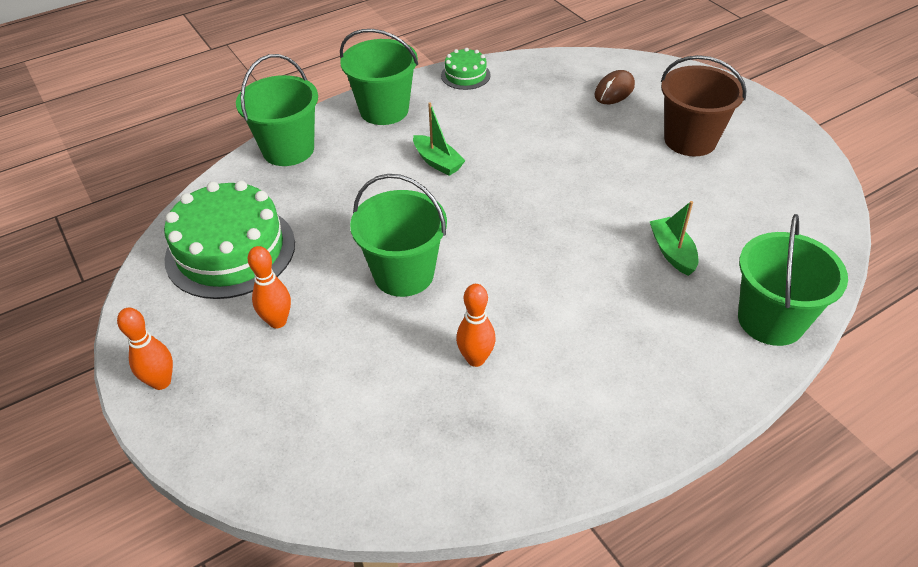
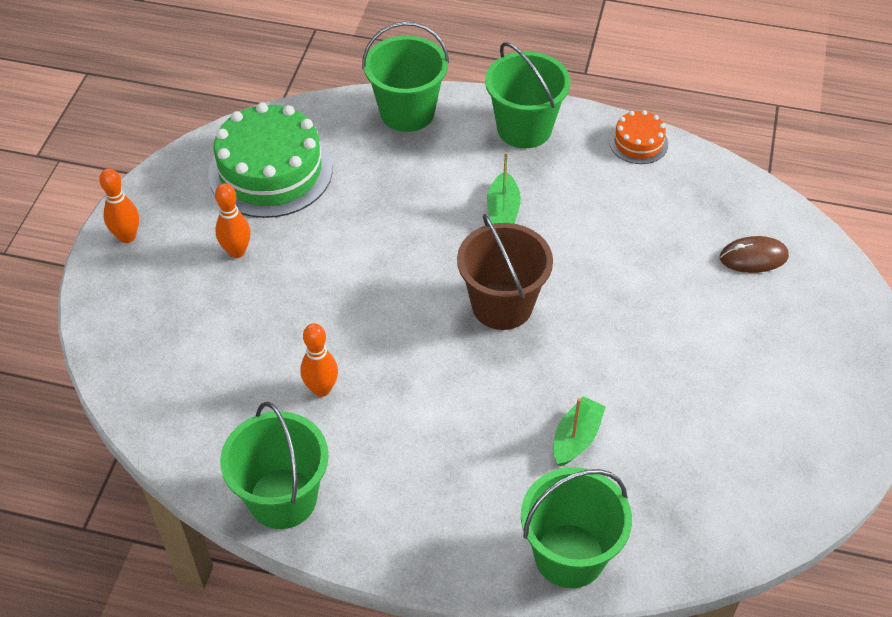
camera: 45 degrees right, 5 degrees up
(403, 274) = (357, 285): green bucket -> green bucket (283, 498)
(465, 75) = (638, 142): green cake -> orange cake
(690, 140) = (749, 359): brown bucket -> brown bucket (502, 305)

